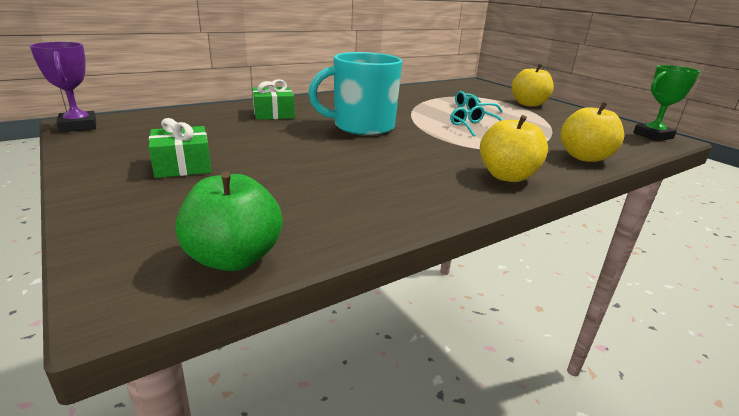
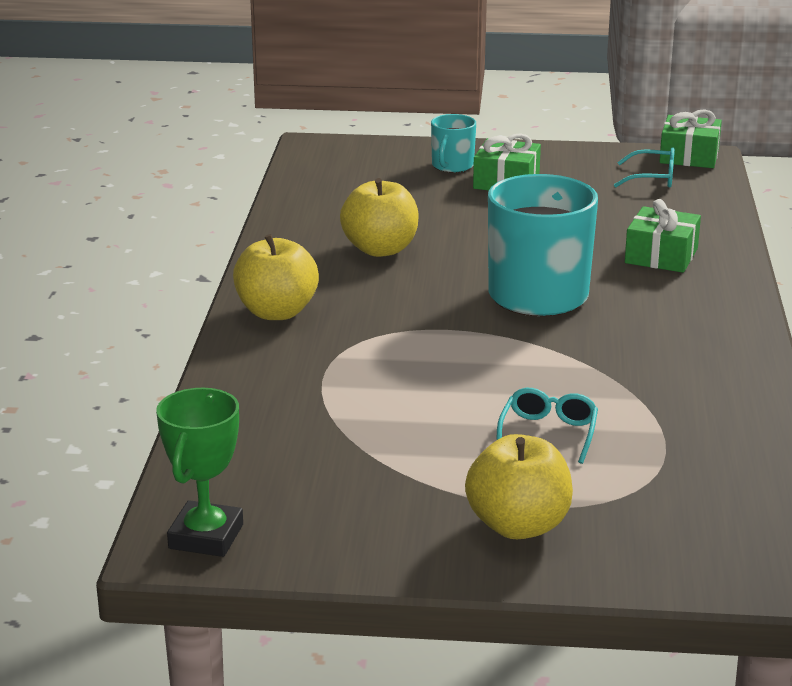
camera: 130 degrees right, 0 degrees up
(78, 126) = (689, 156): purple trophy -> green gift
(155, 193) = (452, 166): none -> turquoise mug
(234, 258) = (313, 172): green apple -> none
(473, 127) = (449, 377): turquoise glasses -> turquoise glasses (653, 178)
(584, 157) = (243, 396): yellow apple -> yellow apple (380, 249)

